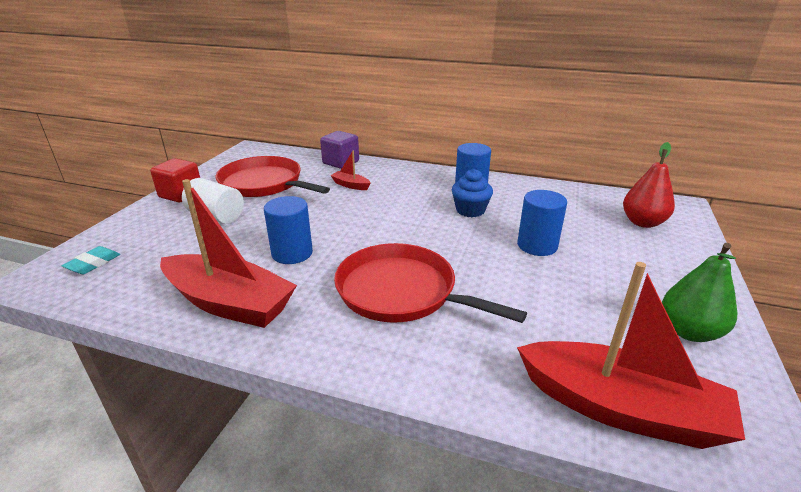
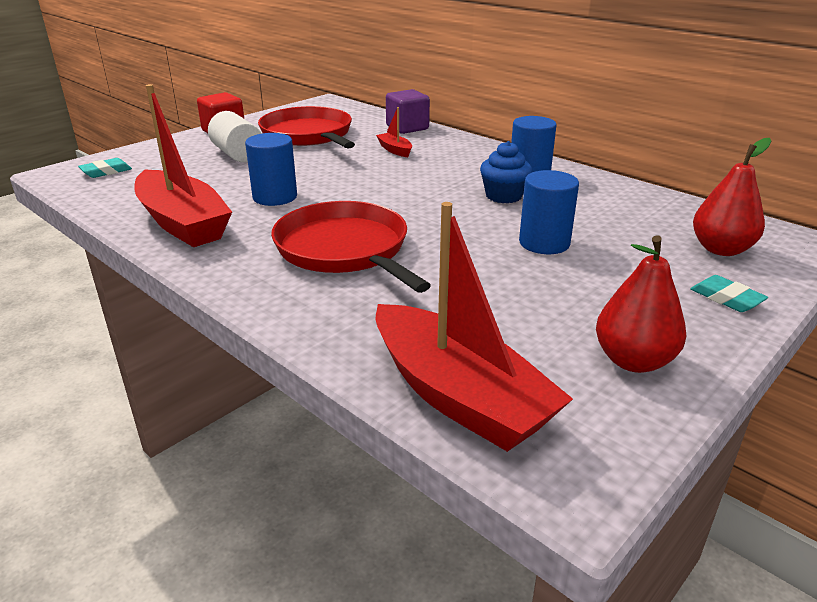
camera: 25 degrees right, 0 degrees up
(684, 261) = (726, 298): none -> turquoise eraser
(689, 331) = (633, 360): green pear -> red pear

